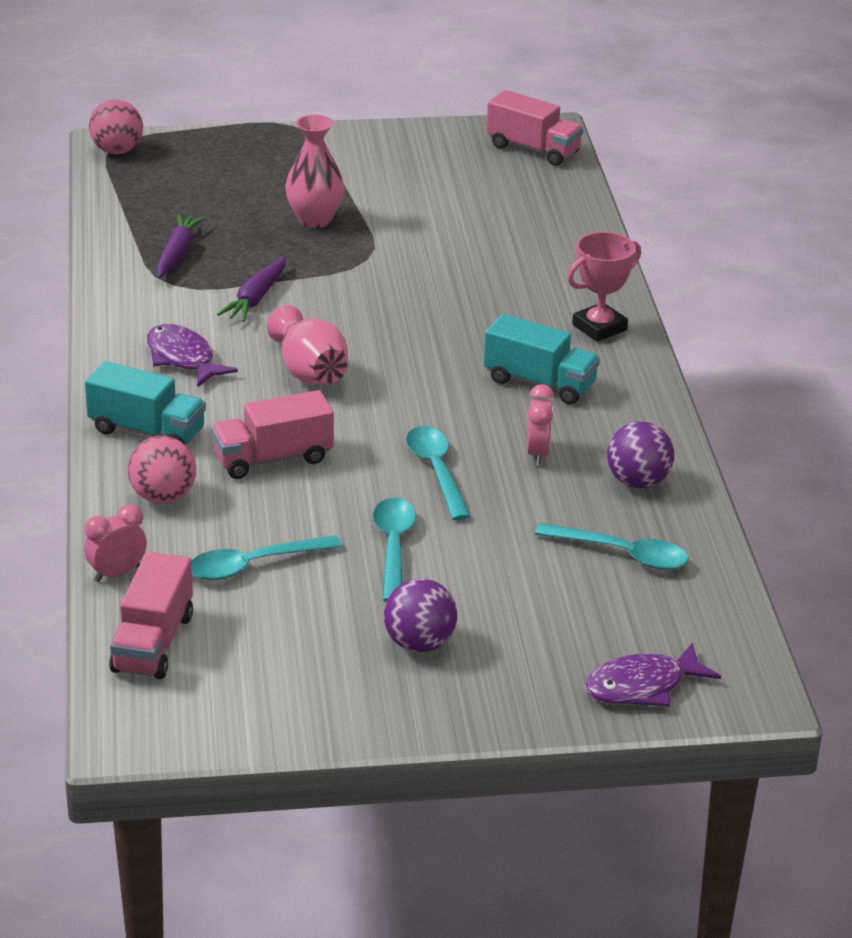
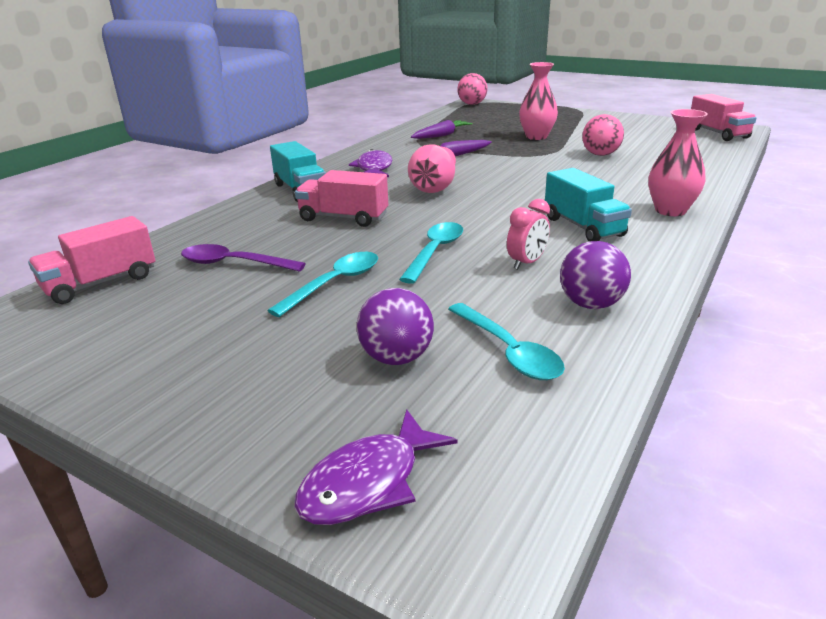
camera: 40 degrees right, 5 degrees down
(117, 573) = (159, 243): pink clock -> none
(163, 497) = (253, 218): pink ball -> pink ball (600, 155)
(253, 565) = (234, 264): turquoise spoon -> purple spoon
(419, 643) = (244, 351): purple ball -> purple ball (396, 358)
(599, 327) = (670, 211): pink trophy -> pink vase
(642, 686) = (368, 482): purple fish -> purple fish turned 60 degrees counterclockwise

